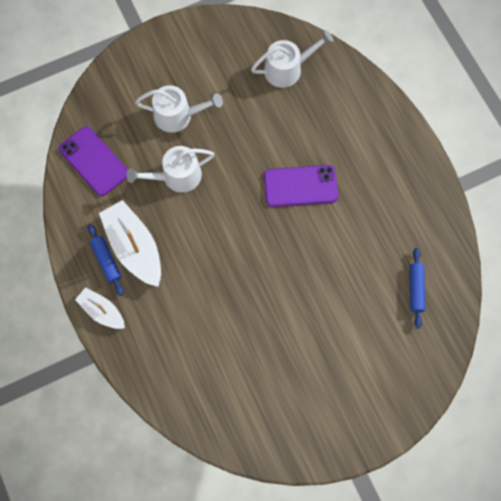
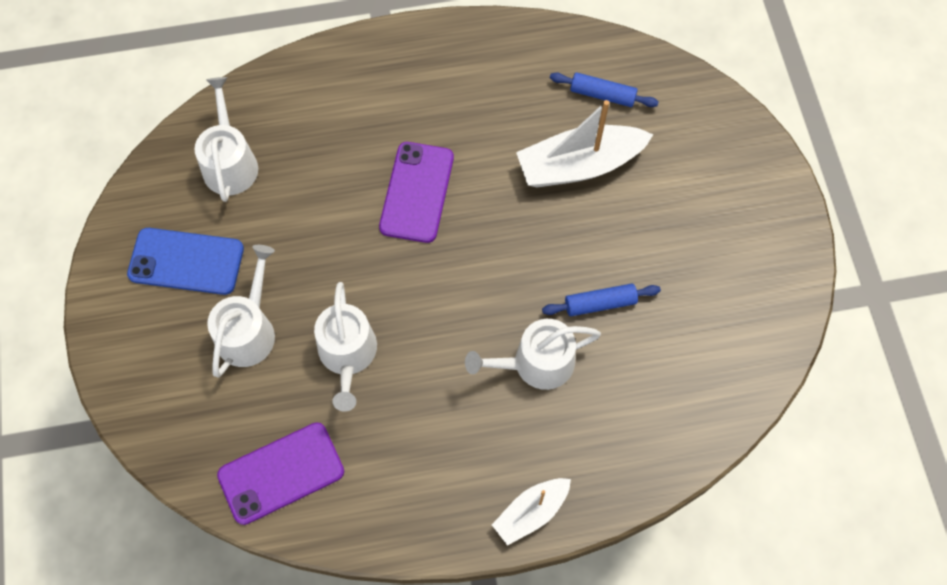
camera: 75 degrees left, 5 degrees down
(106, 261) = (453, 489): blue rolling pin -> blue rolling pin (600, 303)
(134, 248) = (443, 442): white boat -> white boat (579, 165)
(200, 291) = (536, 363): none -> white watering can
(213, 67) = (186, 261): none -> blue phone

